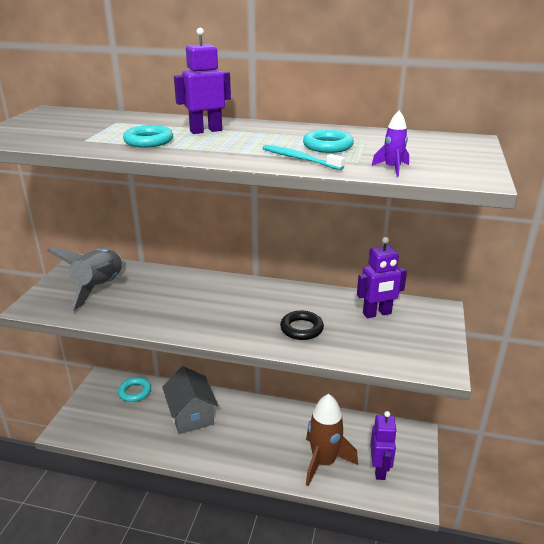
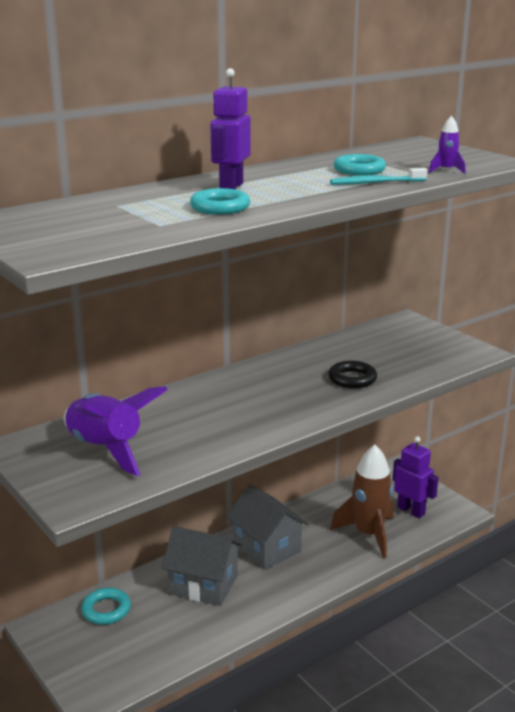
camera: 50 degrees left, 5 degrees down
(100, 288) = (106, 449): grey rocket -> purple rocket
(254, 421) = (267, 548): none -> grey house
(377, 313) = (376, 342): purple robot -> none

